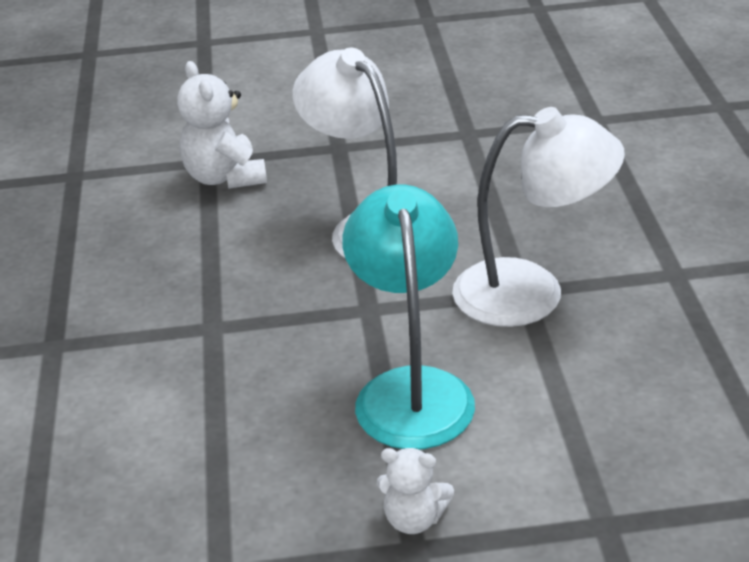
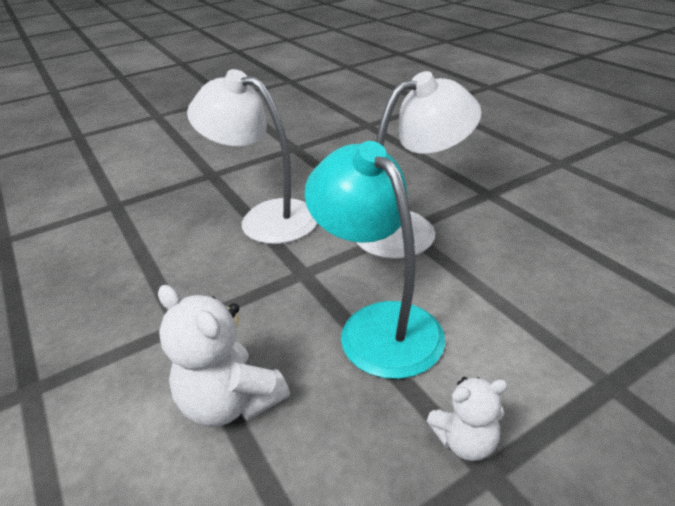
camera: 25 degrees left, 0 degrees up
(225, 177) = (135, 212): white teddy bear -> white teddy bear (231, 402)

